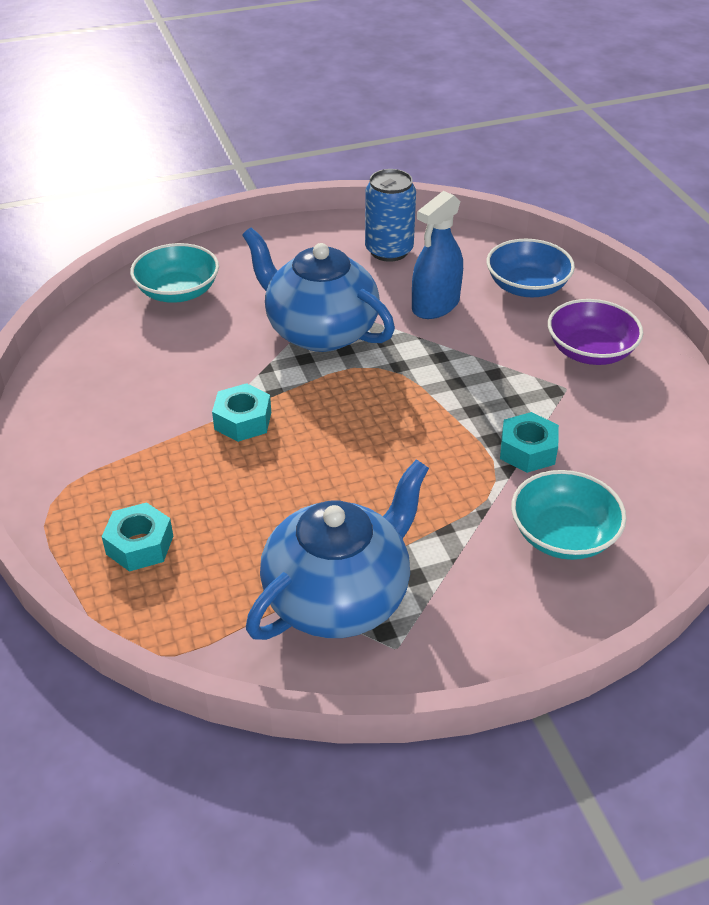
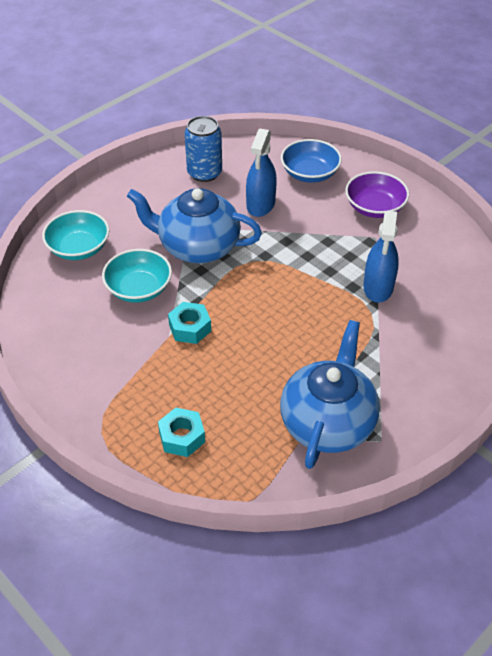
camera: 25 degrees left, 5 degrees up
(527, 451) = (378, 287): turquoise nut -> blue spray bottle
(563, 535) = (430, 334): turquoise bowl -> turquoise bowl (139, 288)

